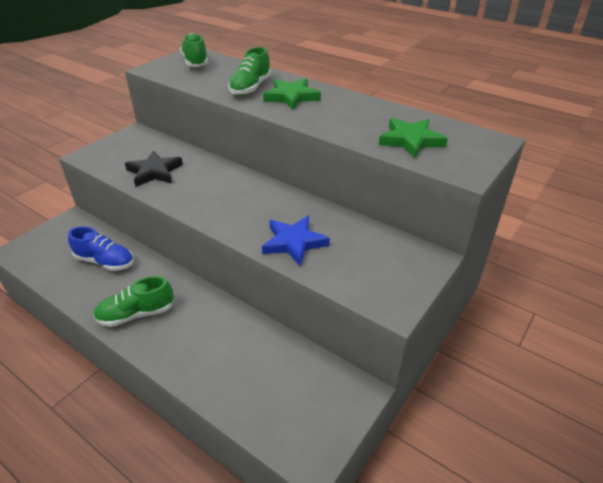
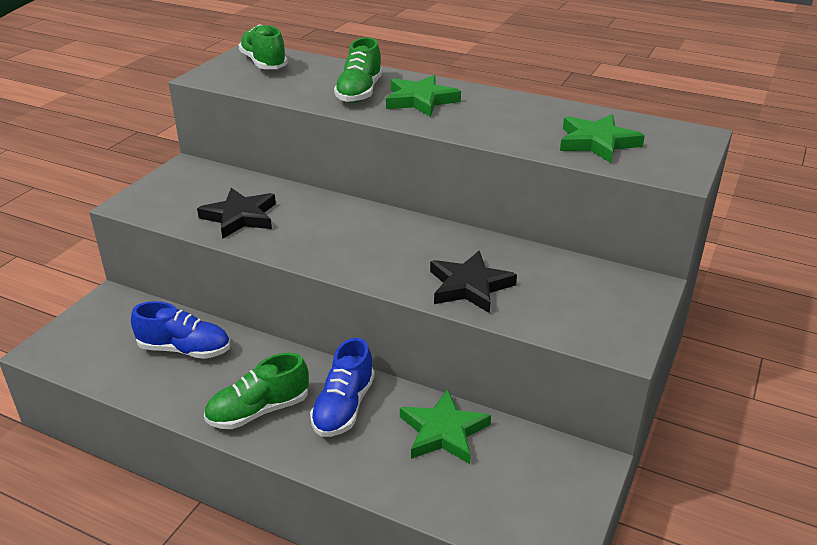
camera: 10 degrees left, 5 degrees down
(195, 319) = (344, 407): none -> blue shoe
(259, 348) = (443, 431): none -> green star
(294, 242) = (469, 286): blue star -> black star

